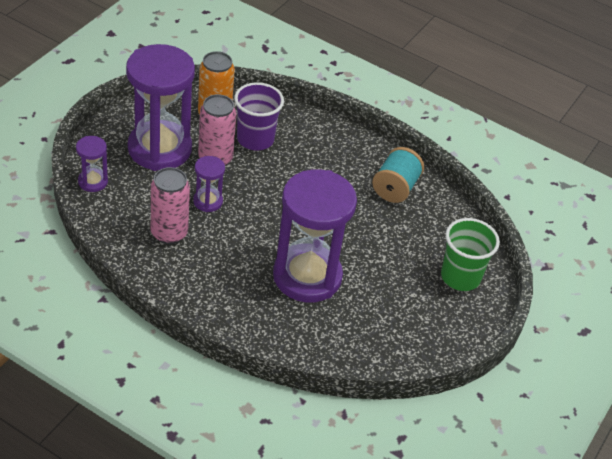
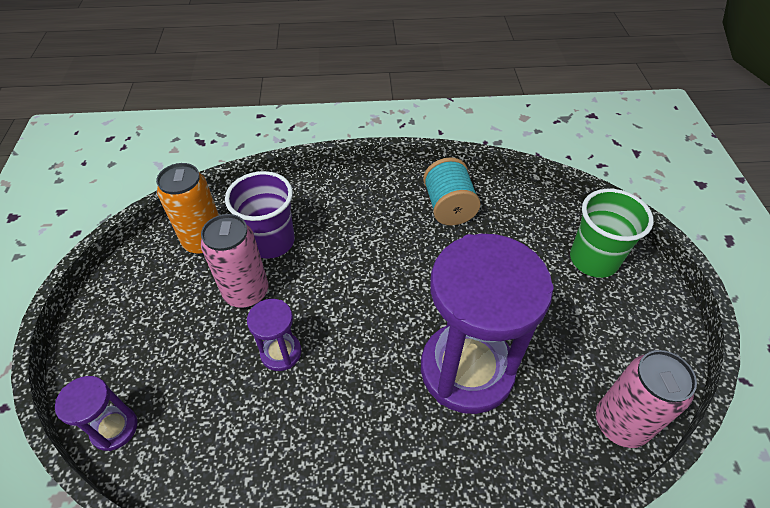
camera: 30 degrees left, 5 degrees up
(159, 149) = (171, 322): purple hourglass -> none
(169, 233) = (269, 432): pink can -> pink can (620, 424)

